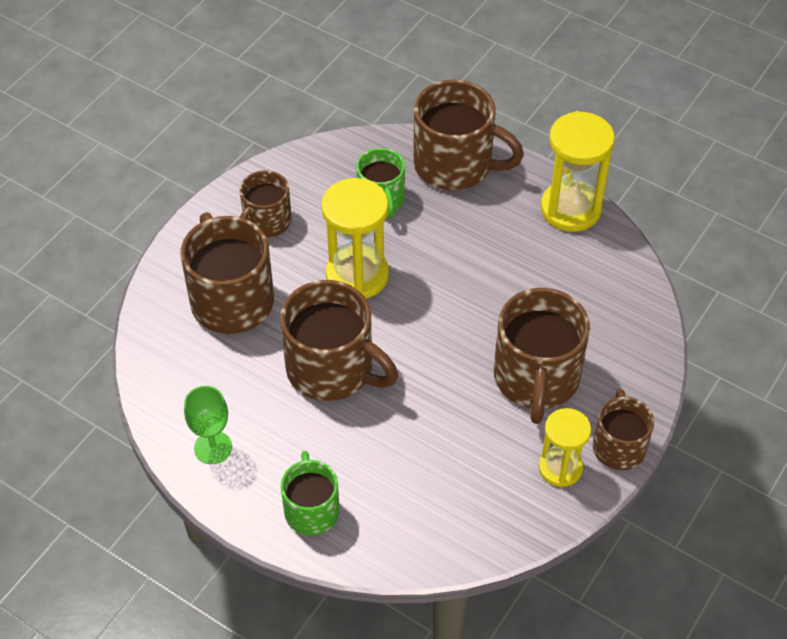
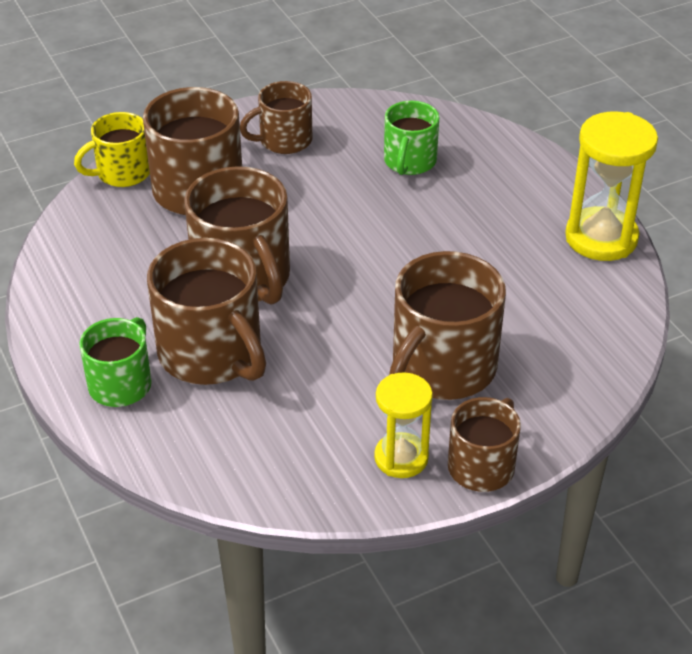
camera: 30 degrees right, 10 degrees down
(155, 314) = (122, 173): none -> yellow mug
(213, 447) = (78, 295): green goblet -> none
(357, 275) = (333, 213): yellow hourglass -> none
(455, 165) = (508, 160): brown mug -> brown mug (212, 354)

